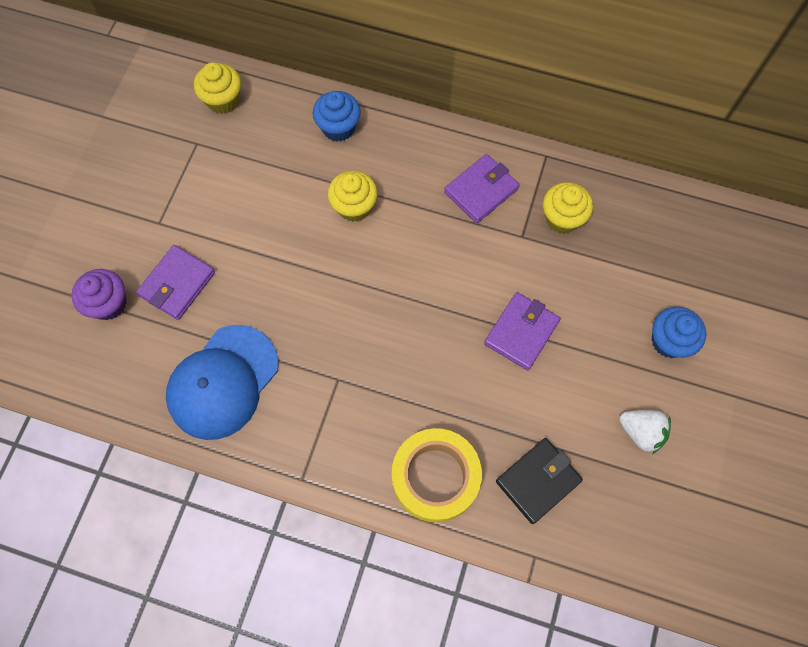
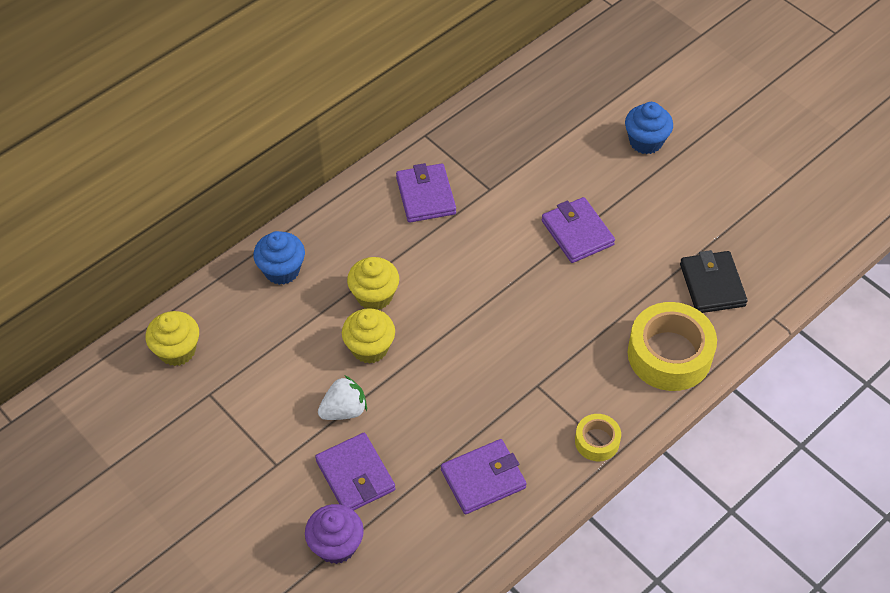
camera: 60 degrees left, 15 degrees down
(223, 382) = (483, 479): blue cap -> purple wallet
(308, 457) = (597, 441): none -> yellow tape
(562, 218) = (492, 154): yellow cupcake -> yellow cupcake (369, 348)
(641, 432) = (710, 198): white strawberry -> white strawberry (344, 410)

